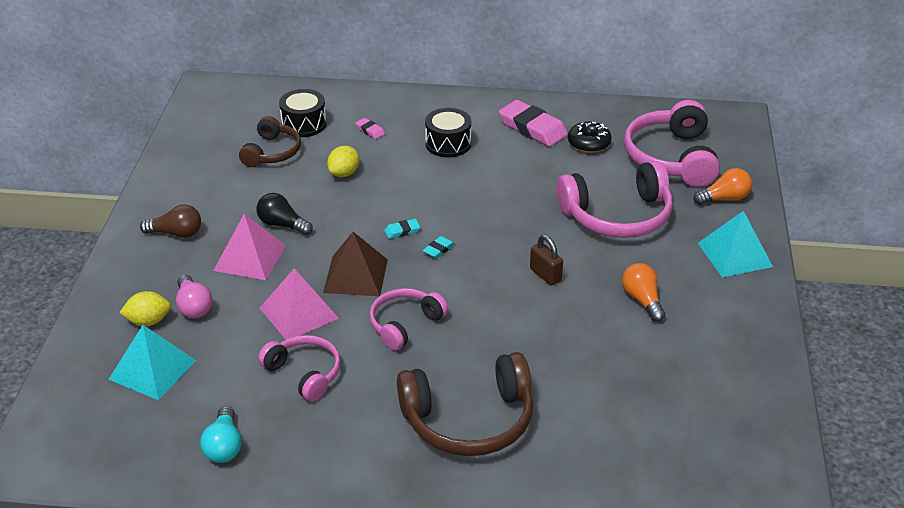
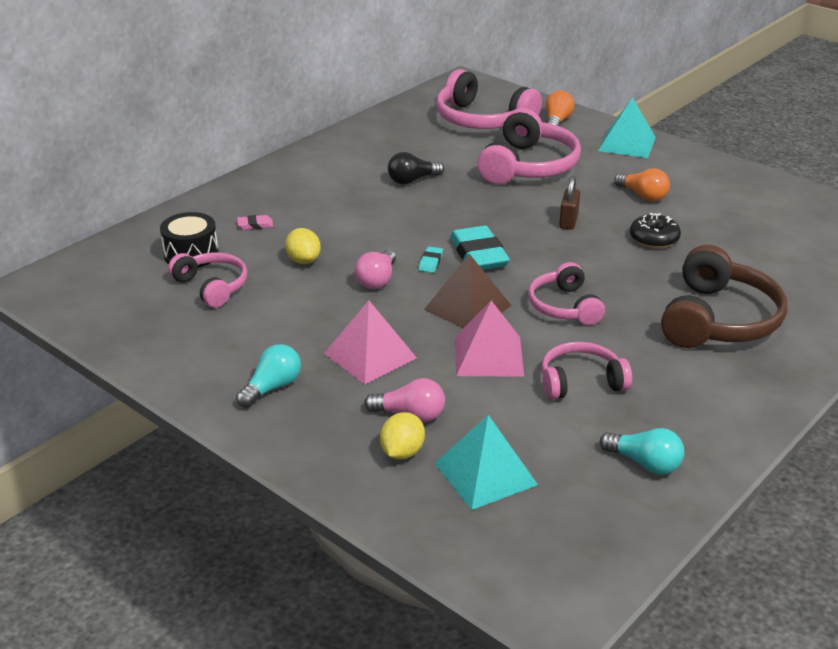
camera: 55 degrees left, 5 degrees down
(176, 233) = (272, 387): brown light bulb -> turquoise light bulb
(272, 152) = (212, 287): brown headphones -> pink headphones
(282, 225) = (340, 320): black light bulb -> black light bulb (412, 180)
(351, 217) = (377, 280): none -> pink light bulb
(438, 249) = (478, 255): turquoise eraser -> turquoise eraser, size x2.23
(448, 144) = (332, 197): black drum -> none
(532, 128) = (364, 155): pink eraser -> none
(545, 275) = (568, 221): brown padlock -> brown padlock turned 75 degrees counterclockwise
(589, 143) = (419, 141): black donut -> black donut (654, 239)
(642, 300) = (642, 196): orange light bulb -> orange light bulb turned 150 degrees counterclockwise

